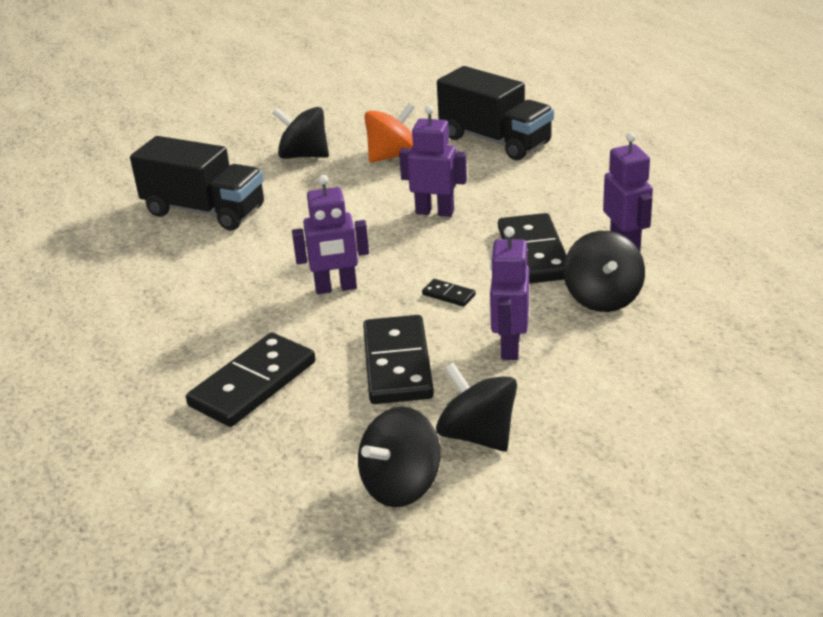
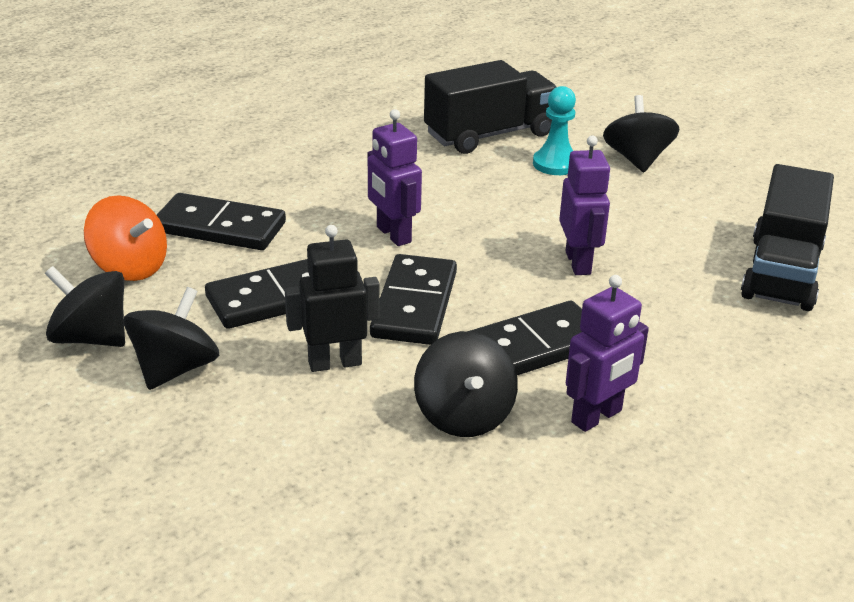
camera: 65 degrees right, 0 degrees up
(204, 211) = (489, 135): black truck -> black truck turned 120 degrees counterclockwise
(281, 191) = (555, 164): none -> turquoise pawn
(393, 156) = (681, 211): orange spinning top -> orange spinning top (130, 267)
(449, 295) = (415, 304): black domino -> black domino, size x2.33
(509, 346) = (334, 363): purple robot -> black robot
(602, 297) = (464, 415): black spinning top -> black spinning top turned 75 degrees counterclockwise

